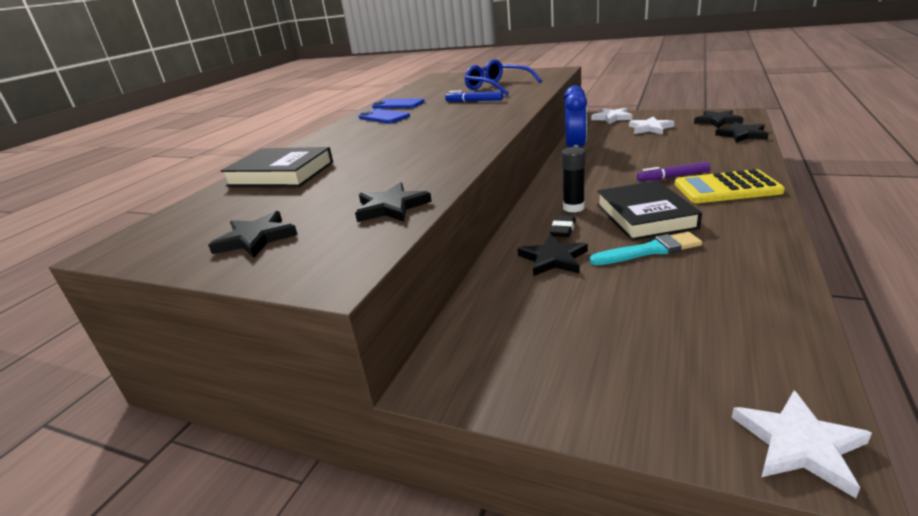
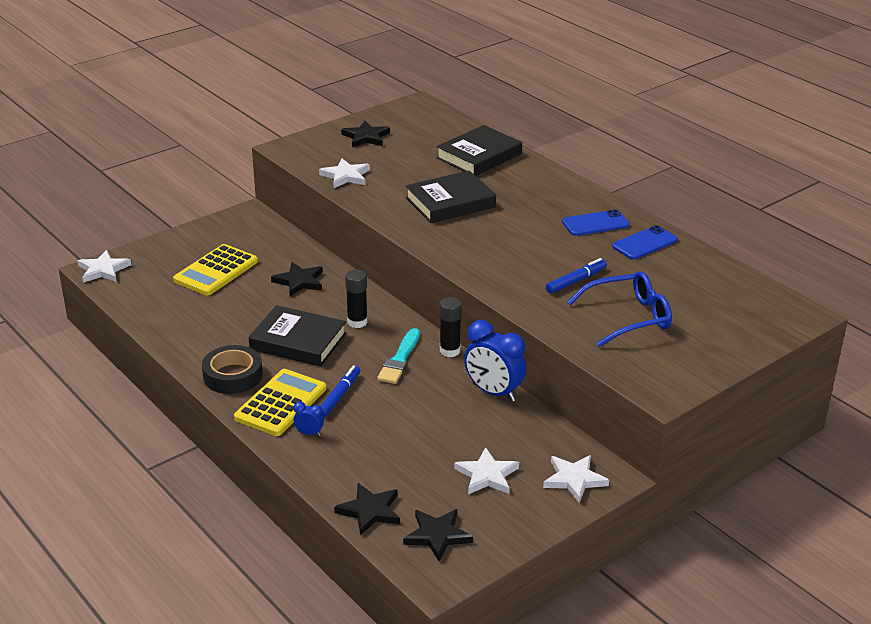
camera: 115 degrees right, 5 degrees up
(391, 207) = (346, 176): black star -> white star
(400, 153) = (450, 202): none -> black book
(553, 170) = (449, 351): none -> black glue stick
(563, 229) = (330, 302): black eraser -> none
(616, 321) = (216, 271): none -> yellow calculator
(649, 250) = (256, 316): turquoise brush -> turquoise brush (400, 359)
(673, 177) = (339, 396): purple marker -> blue marker
(729, 169) = (309, 433): none -> blue clock
(745, 218) = (233, 375): none -> black tape

